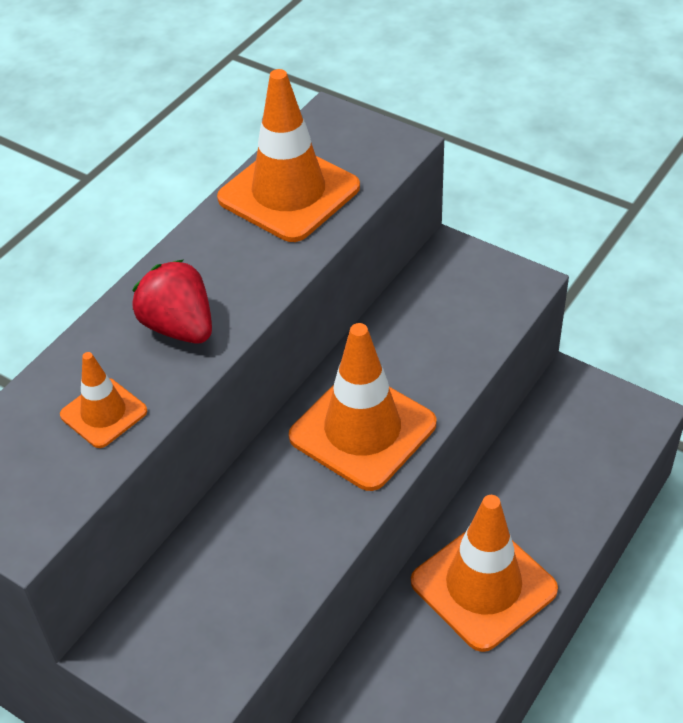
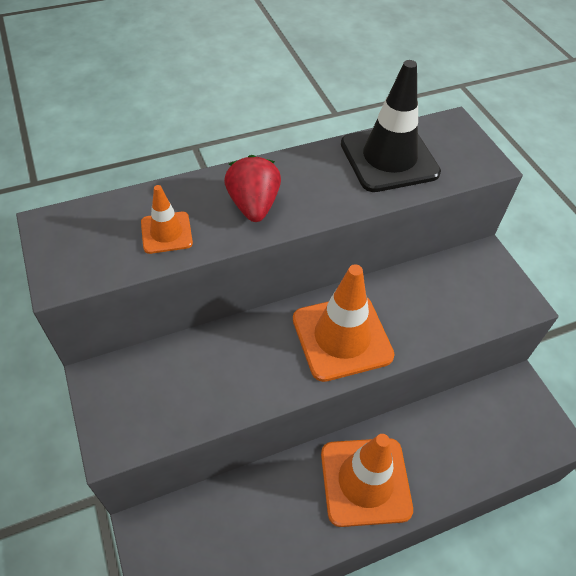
camera: 30 degrees right, 5 degrees up
(289, 193) = (389, 158): orange traffic cone -> black traffic cone

